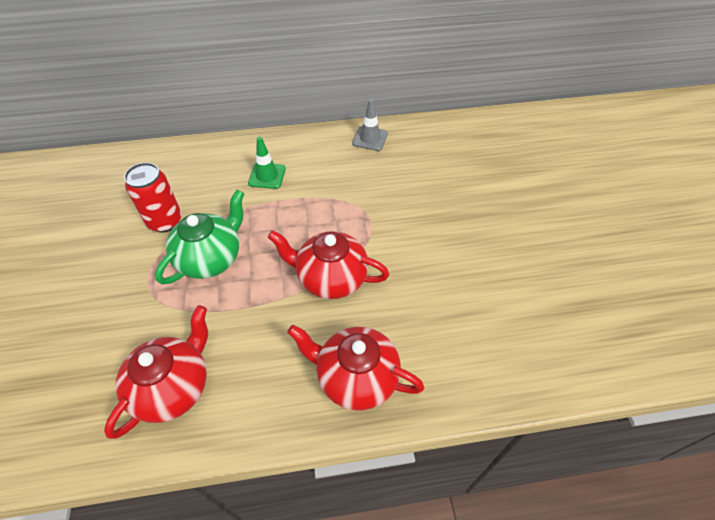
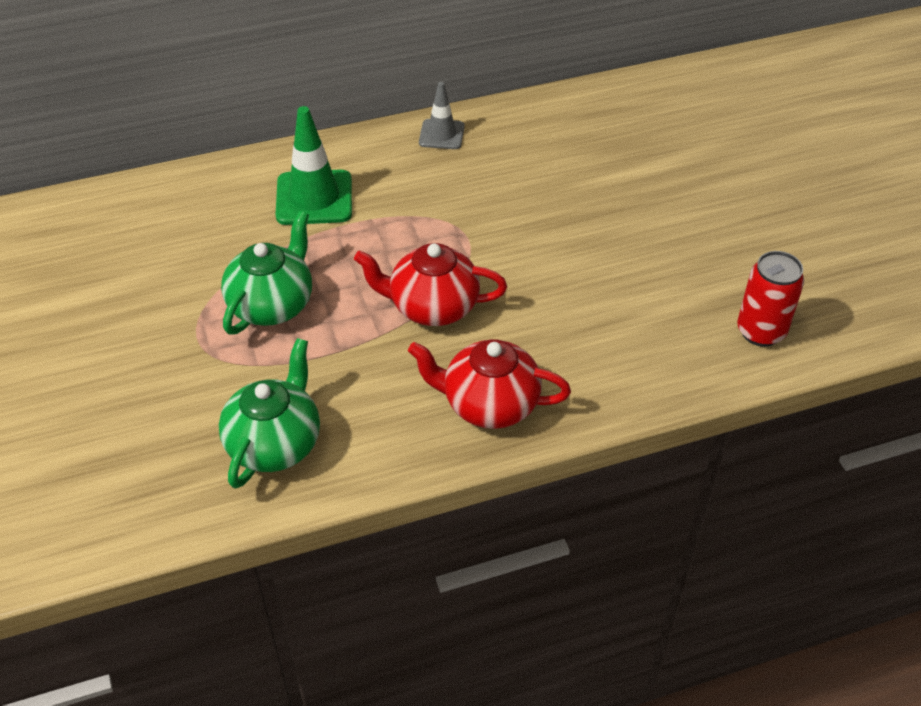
camera: 10 degrees left, 5 degrees down
(165, 221) = (195, 270): red can -> red can (761, 331)
(173, 387) = (275, 443): red teapot -> green teapot
(267, 176) = (314, 198): green traffic cone -> green traffic cone, size x1.67

